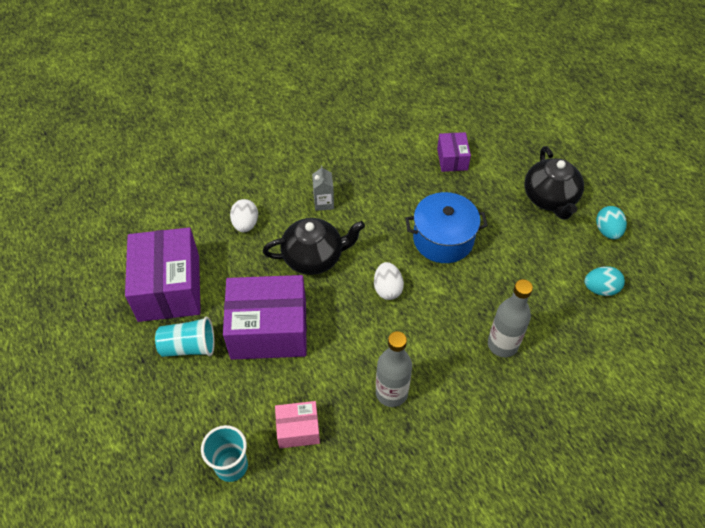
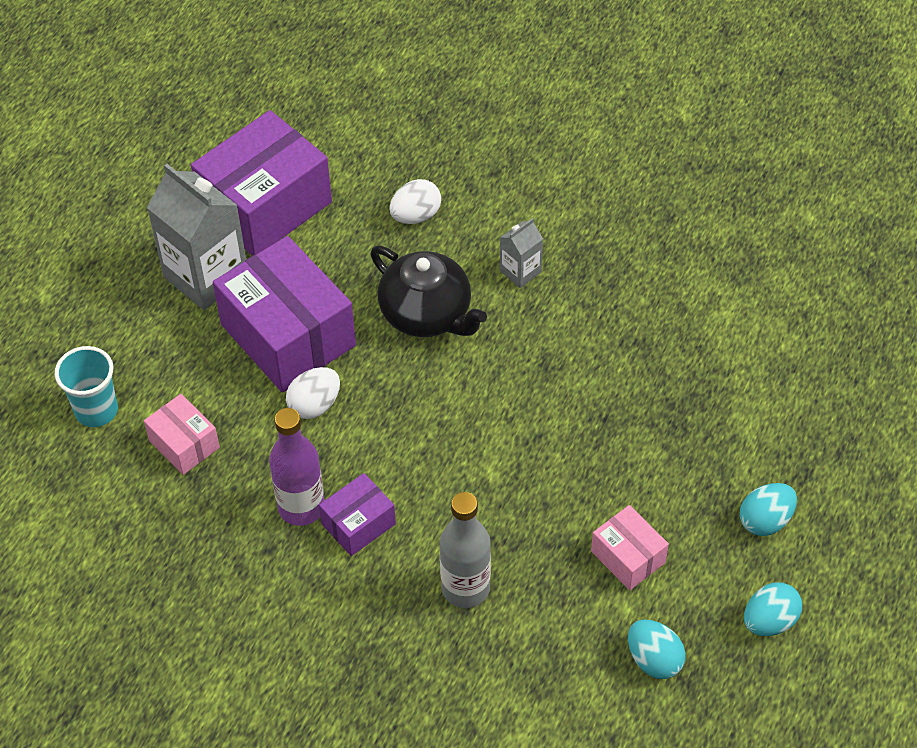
camera: 55 degrees right, 0 degrees up
(189, 347) = (206, 276): turquoise cup -> grey carton
(387, 289) = (445, 418): white egg -> white egg (314, 405)
(391, 393) = (301, 507): grey bottle -> purple bottle
(443, 239) = (577, 433): blue pot -> none
(452, 159) = (729, 366): purple box -> purple box (358, 524)
(532, 263) = (628, 557): none -> pink box
(550, 198) = (765, 520): black teapot -> turquoise egg

